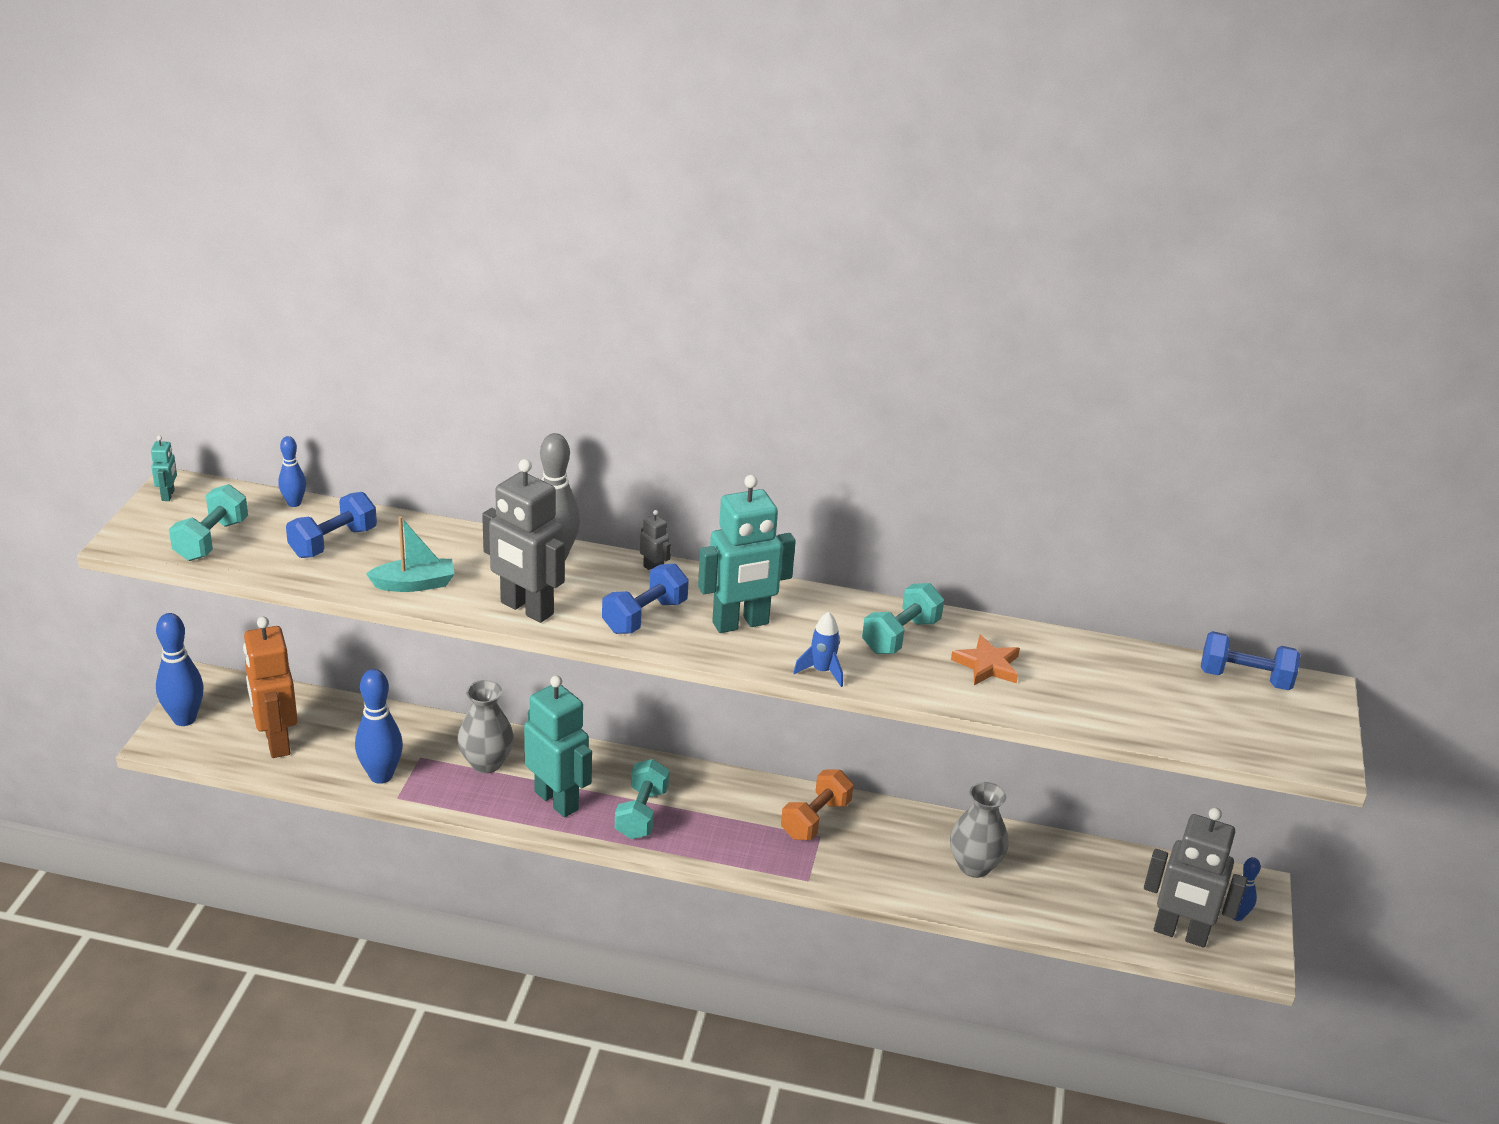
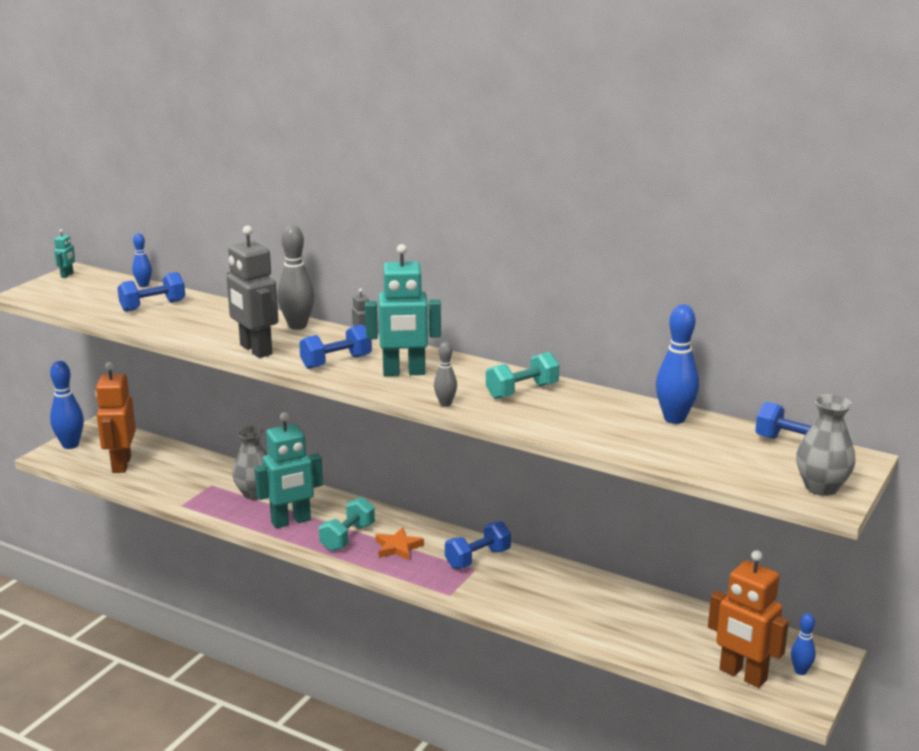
camera: 20 degrees right, 10 degrees down
(211, 540) = (76, 298): turquoise dumbbell -> none
(381, 776) = (178, 491): blue bowling pin -> blue bowling pin (674, 419)
(414, 584) = (189, 331): turquoise boat -> none
(557, 800) = (291, 521): turquoise robot -> turquoise robot turned 90 degrees clockwise
(815, 819) = (478, 558): orange dumbbell -> blue dumbbell
(822, 671) = (445, 404): blue rocket -> grey bowling pin
(974, 866) = (589, 605): grey vase -> grey vase (821, 487)
(987, 665) = (579, 414): orange star -> orange star (398, 547)
(1180, 934) = (742, 675): grey robot -> orange robot

